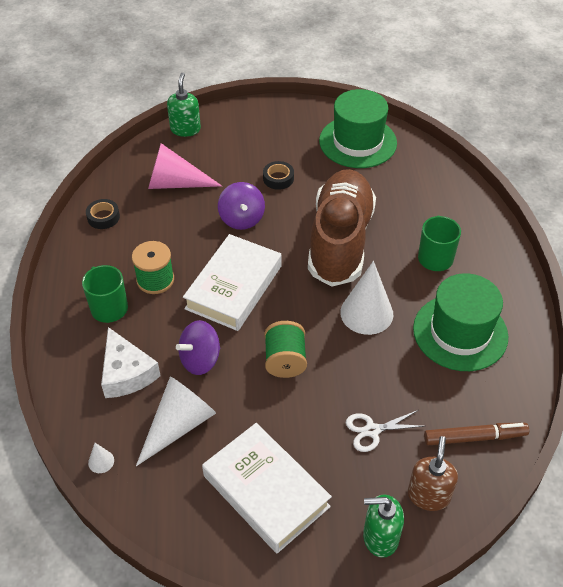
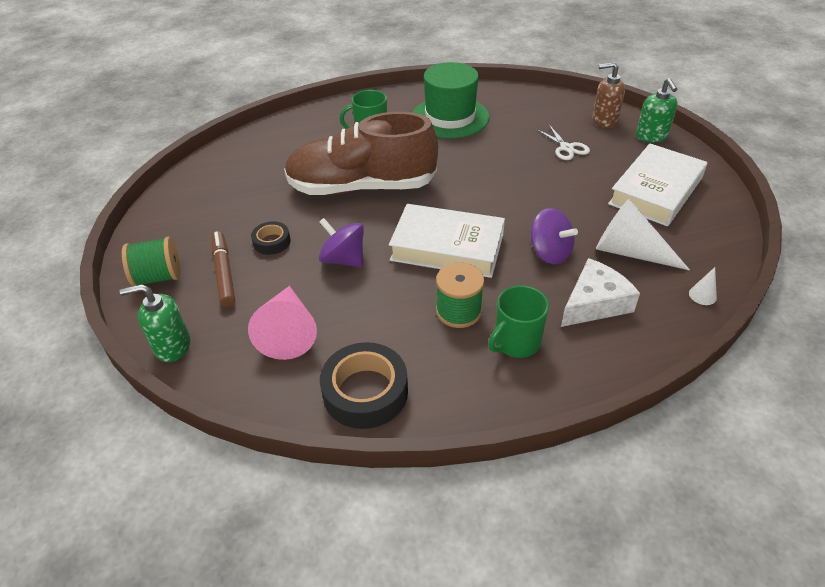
camera: 100 degrees left, 5 degrees down
(103, 217) = (365, 392): black tape -> black tape, size x1.83
(242, 219) = (343, 259): purple spinning top -> purple spinning top turned 120 degrees counterclockwise
(285, 361) = (523, 200): green spool -> green spool (158, 277)
(358, 142) = (206, 193): green hat -> none
(366, 313) = (448, 162): white cone -> none
(474, 437) = (544, 106): brown marker -> brown marker (224, 273)

